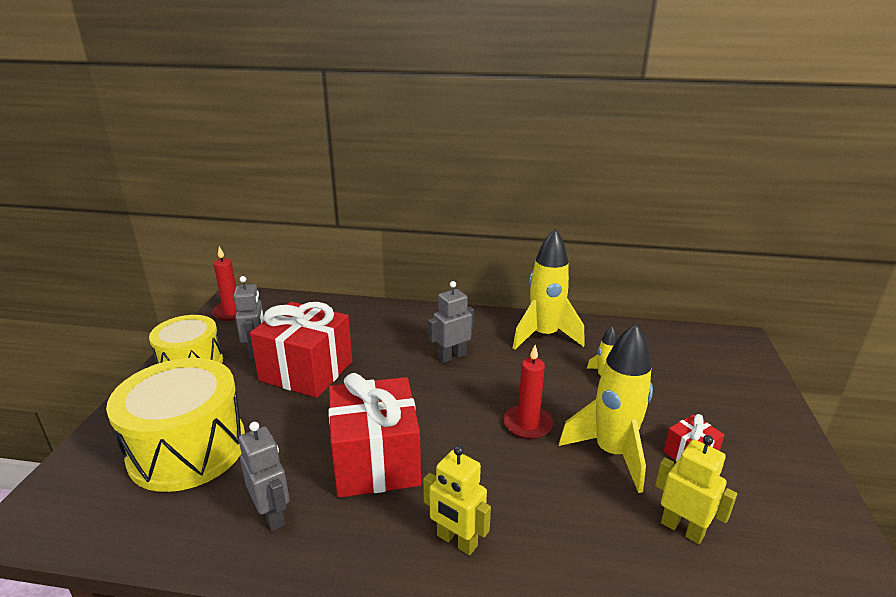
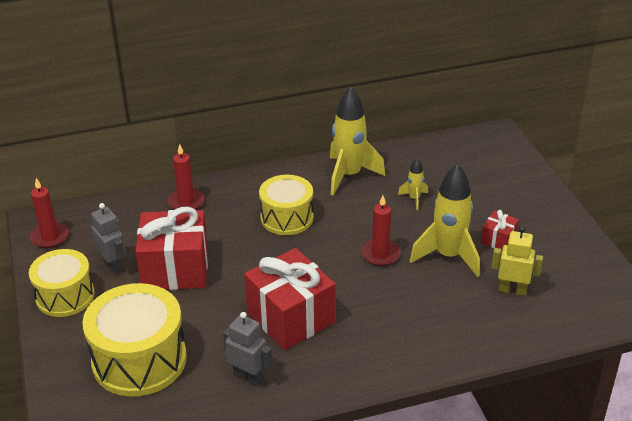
camera: 25 degrees left, 10 degrees up
(369, 317) = (186, 202): none -> red candle
(452, 356) = (287, 218): grey robot -> yellow drum
(456, 541) = (382, 347): yellow robot -> none

